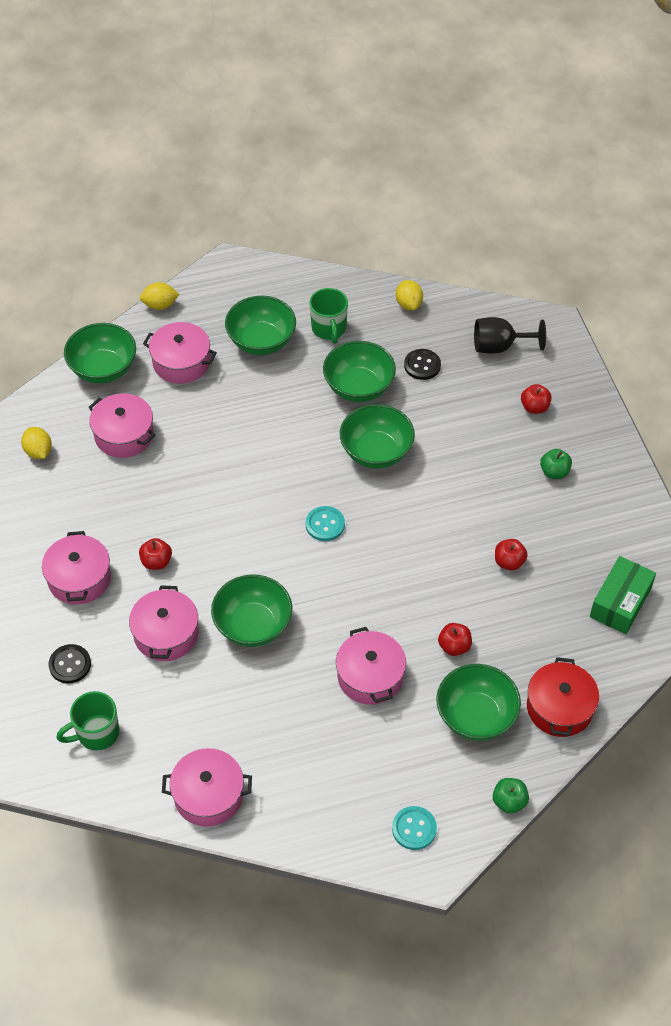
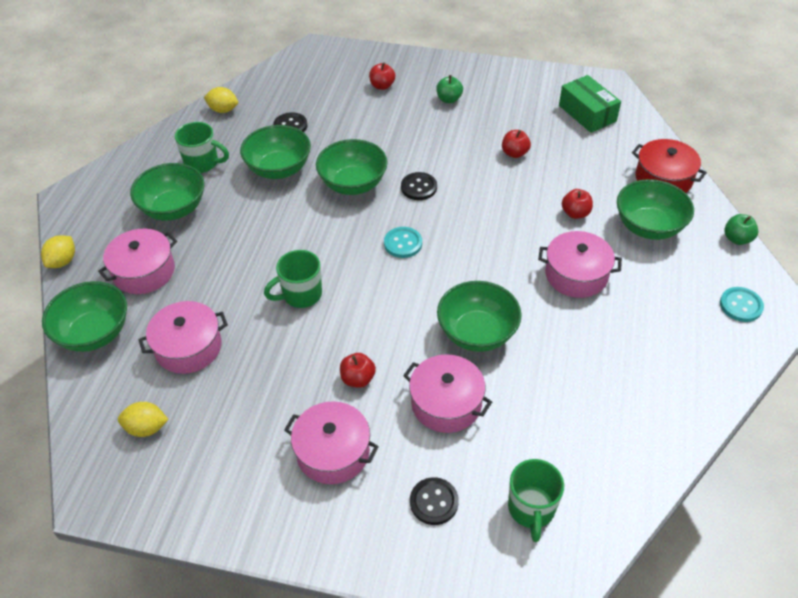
camera: 60 degrees left, 5 degrees down
(208, 795) = (647, 439): pink pot -> none
(220, 480) = (301, 295): none -> green mug
(406, 504) = (419, 187): none -> black button
(499, 346) = (310, 81): black goblet -> none

